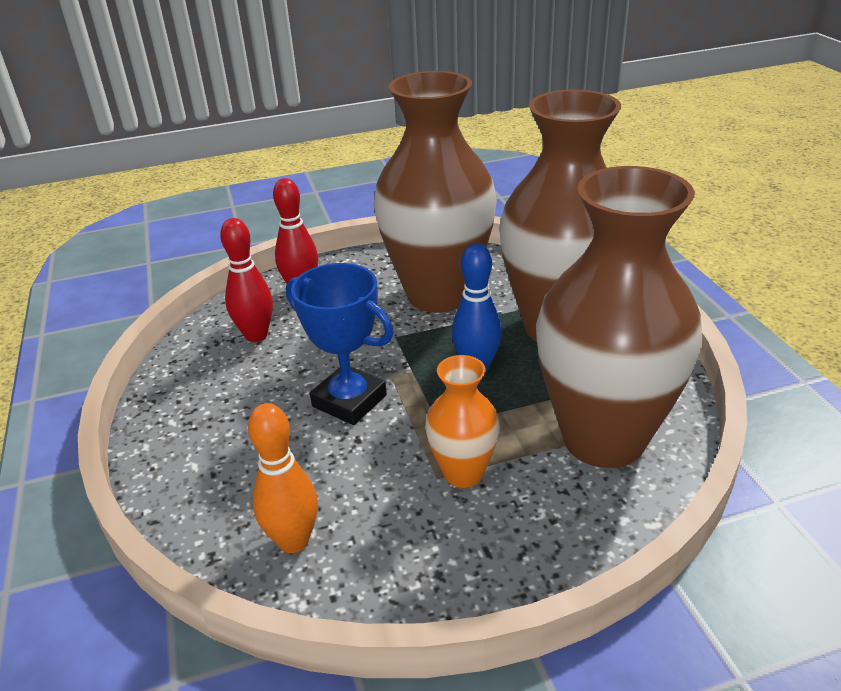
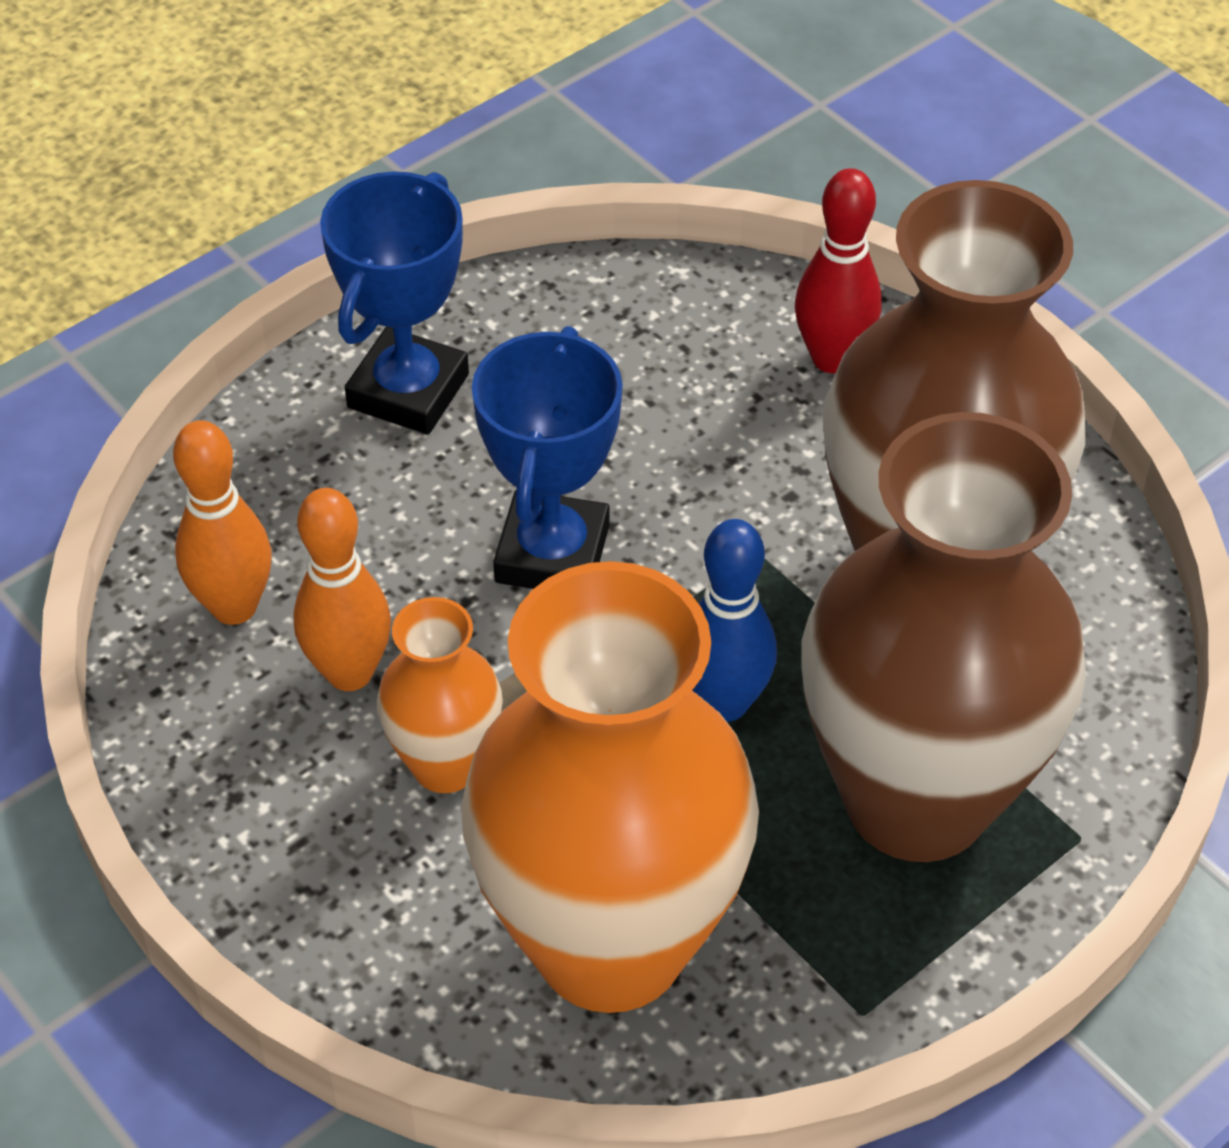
camera: 65 degrees right, 15 degrees up
(196, 428) = (408, 391): none -> blue trophy
(256, 335) = (665, 356): red bowling pin -> none
(377, 498) = (349, 672): none -> orange bowling pin
(603, 439) = (610, 945): brown vase -> orange vase

